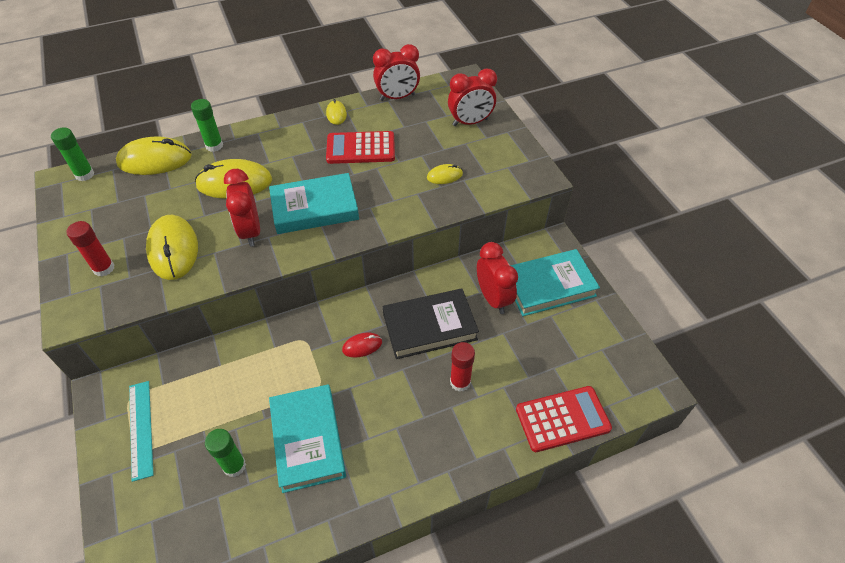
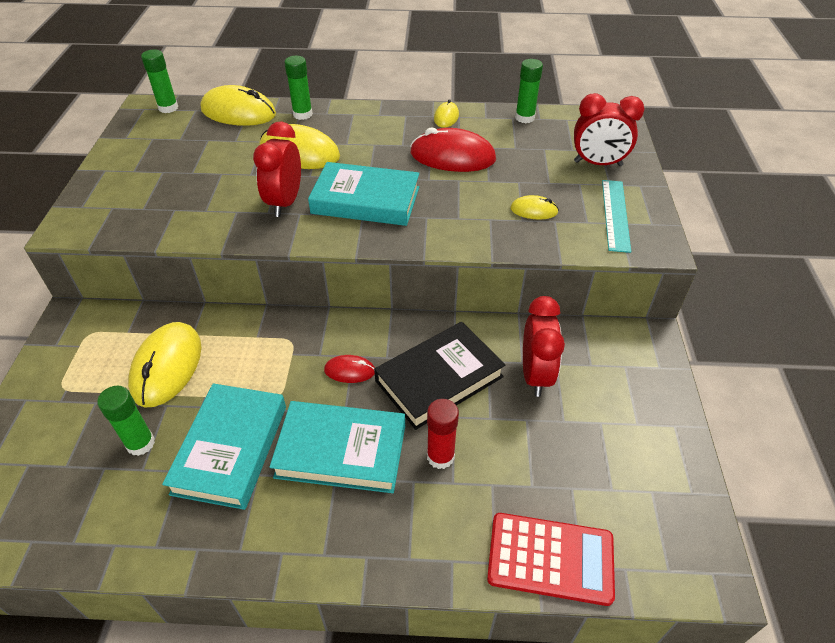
camera: 25 degrees right, 5 degrees down
(104, 268) = (126, 193): red glue stick -> none
(141, 429) = (80, 367): turquoise ruler -> turquoise ruler (615, 214)
(173, 249) = (200, 196): yellow mouse -> yellow mouse (167, 366)
(360, 148) = (452, 156): red calculator -> red mouse
(397, 97) = (524, 118): red clock -> green glue stick
(429, 327) = (439, 379): black book -> black book turned 45 degrees counterclockwise
(548, 286) = (616, 386): turquoise book -> turquoise book (341, 451)

